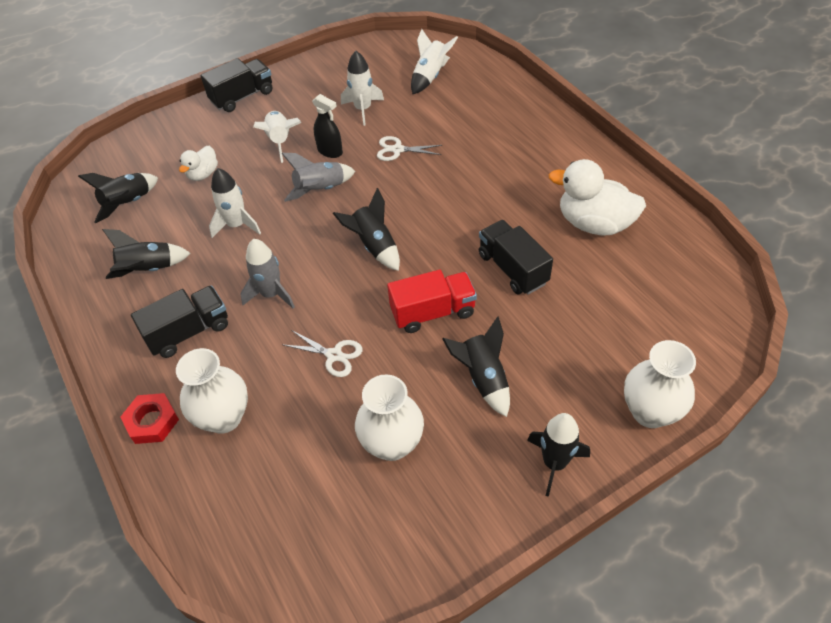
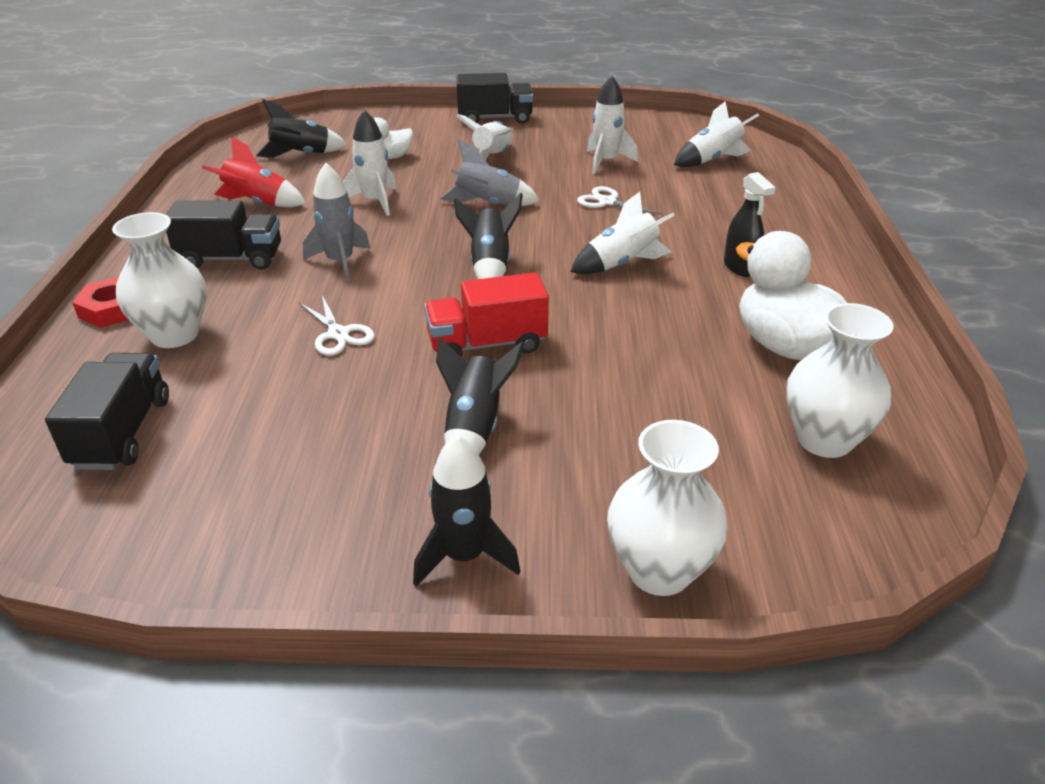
camera: 30 degrees right, 15 degrees down
(148, 269) = (257, 203): black rocket -> red rocket
(330, 151) = (533, 180): black spray bottle -> black spray bottle (740, 267)
(392, 444) = (301, 437): white vase -> white vase (824, 440)
(433, 312) = (487, 344): red truck -> red truck turned 150 degrees clockwise
(453, 202) = (622, 263): none -> white rocket
(512, 269) = (628, 345): black truck -> black truck (122, 433)

